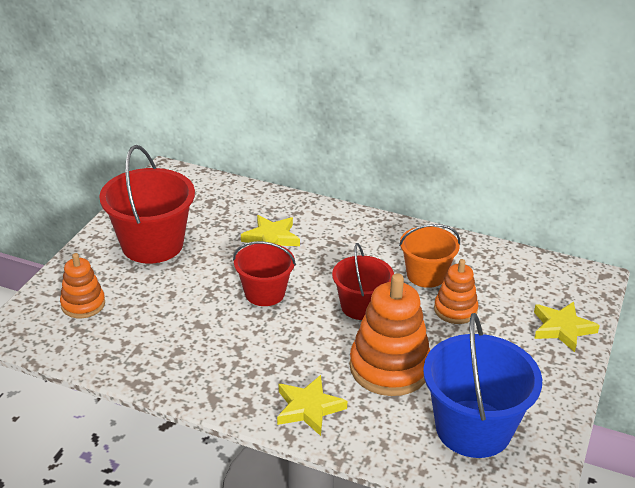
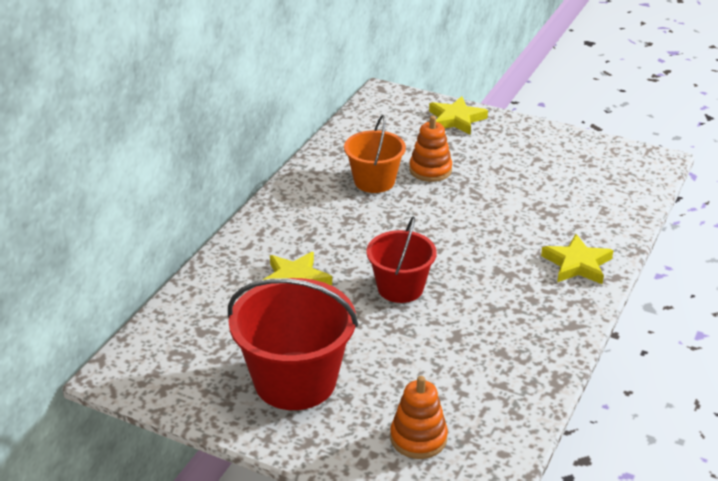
camera: 85 degrees left, 0 degrees up
(361, 306) = (424, 224): red bucket -> none
(389, 368) = (516, 214): orange stacking toy -> none
(473, 428) = (588, 177): blue bucket -> none

